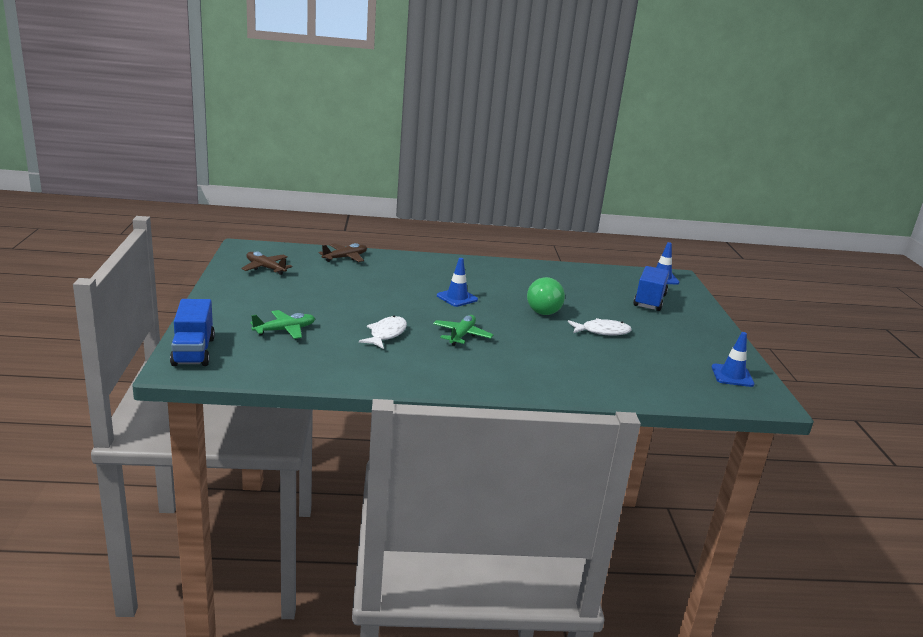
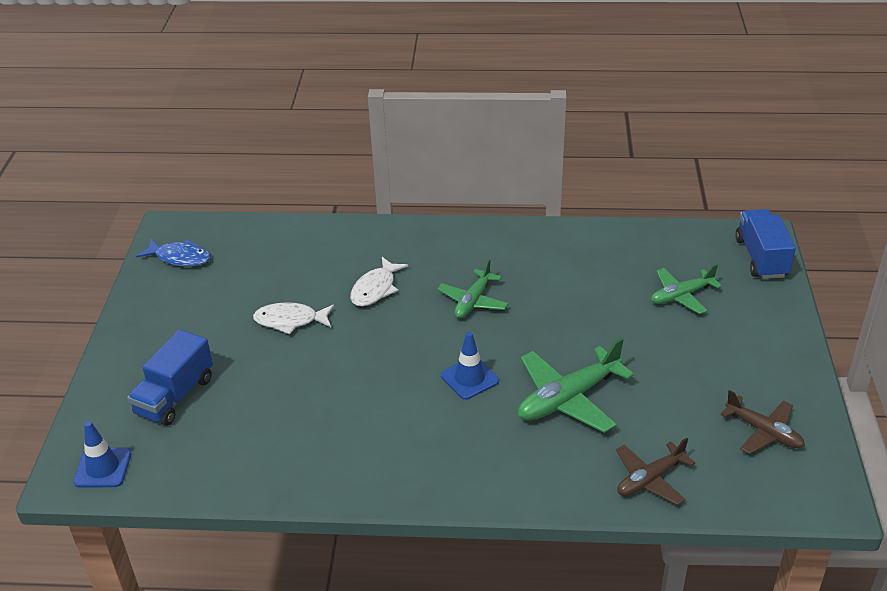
camera: 170 degrees left, 15 degrees up
(386, 334) = (563, 297): white fish -> white fish (375, 289)
(389, 286) = (568, 399): none -> green plane
(542, 309) = (351, 362): green light bulb -> none
(732, 376) = (180, 258): blue traffic cone -> blue fish

